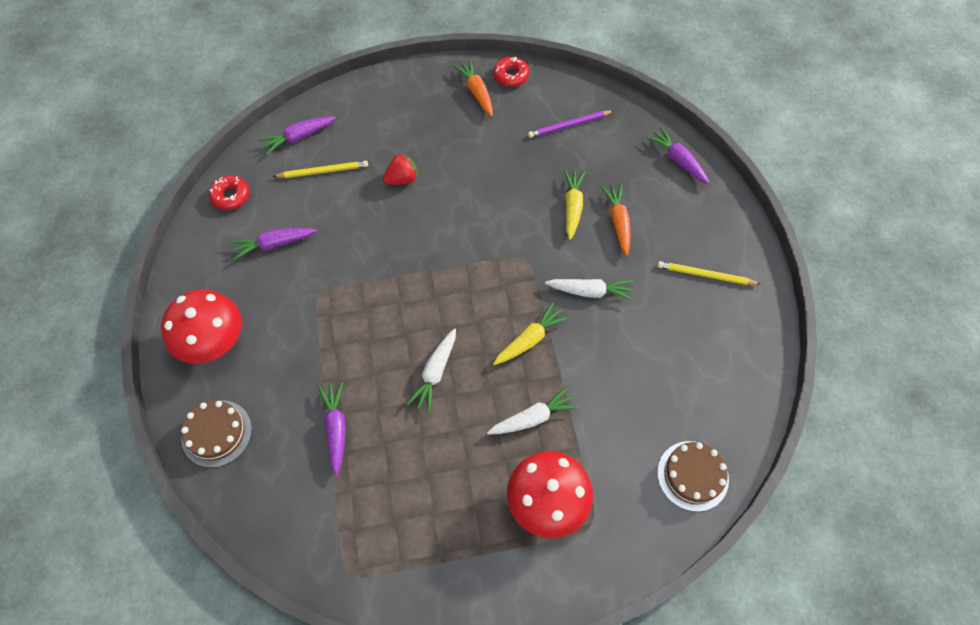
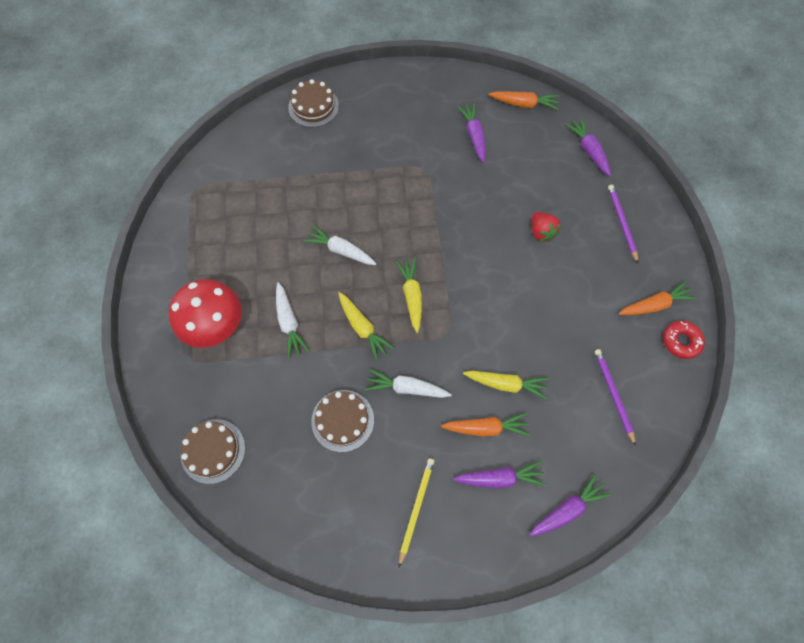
camera: 95 degrees right, 5 degrees up
(214, 342) = (387, 101): red mushroom -> none
(231, 196) = (524, 104): red donut -> orange carrot
(323, 171) = (550, 169): yellow pencil -> none
(336, 429) = (304, 180): purple carrot -> purple carrot (499, 478)
(388, 113) = (621, 223): none -> purple pencil
(487, 294) = (412, 296): none -> yellow carrot
(590, 292) = (406, 388): white carrot -> white carrot turned 90 degrees clockwise
(634, 348) = (342, 420): none -> brown cake

